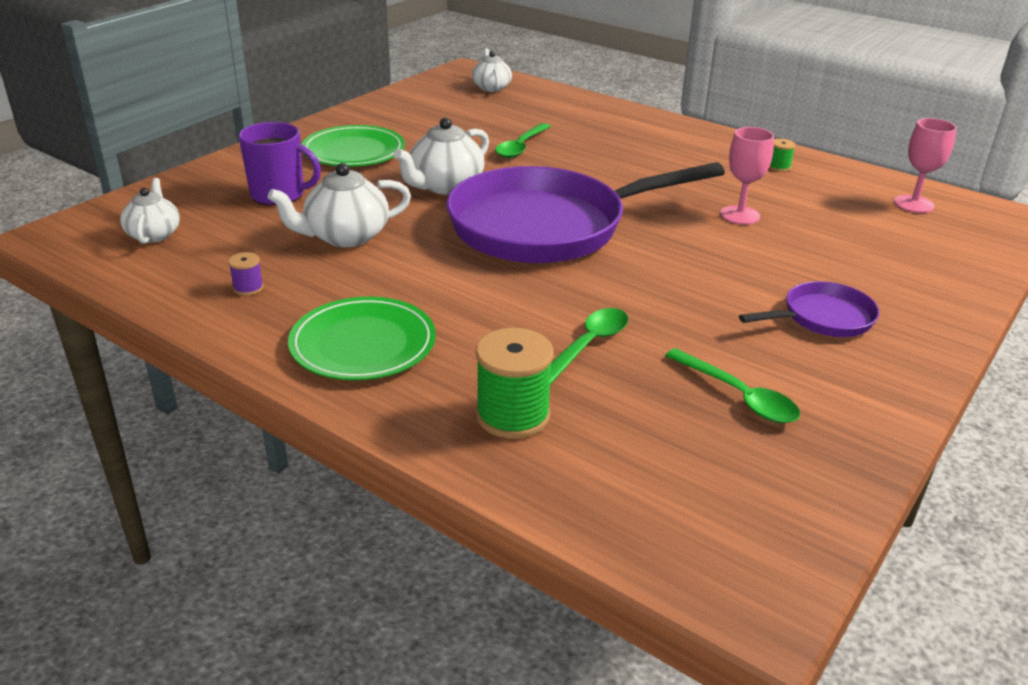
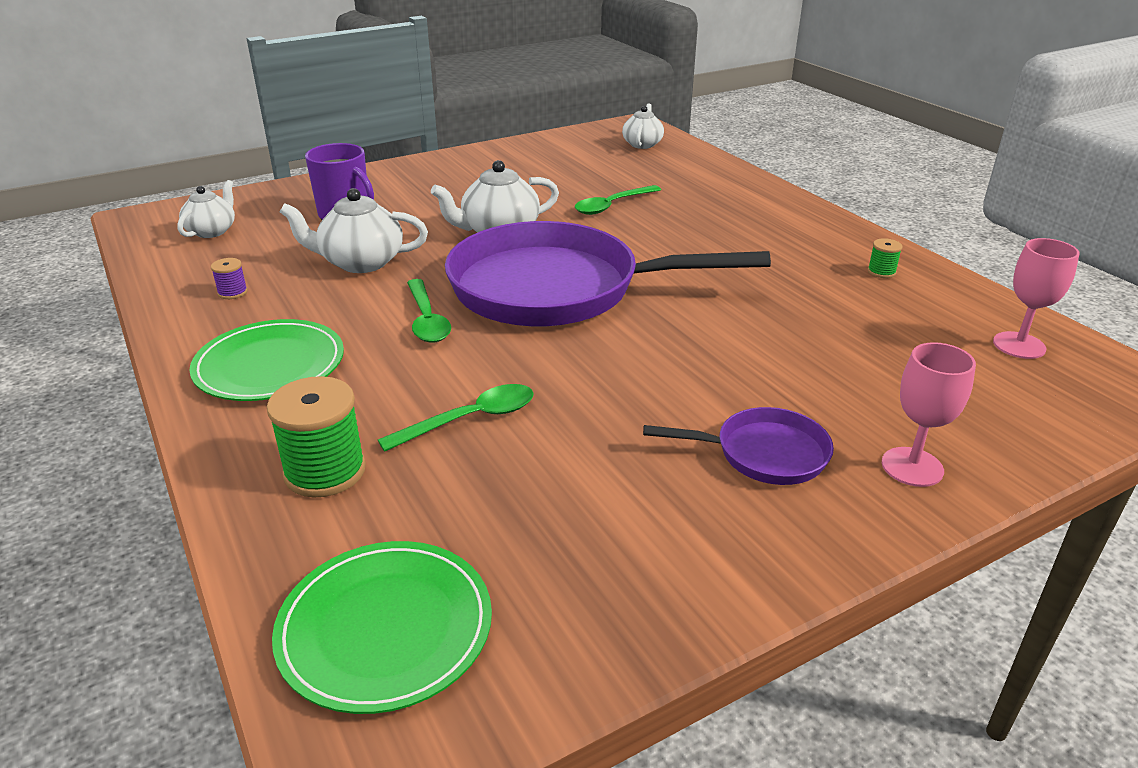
camera: 25 degrees right, 0 degrees up
(353, 151) = (450, 185): green plate -> green plate (385, 628)
(738, 396) = (573, 516): green spoon -> green spoon (426, 320)
(740, 215) = (779, 317): pink goblet -> pink goblet (912, 467)

